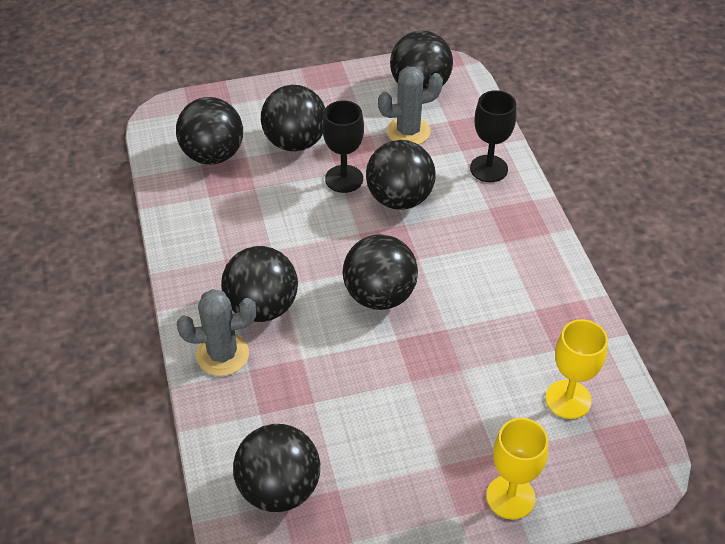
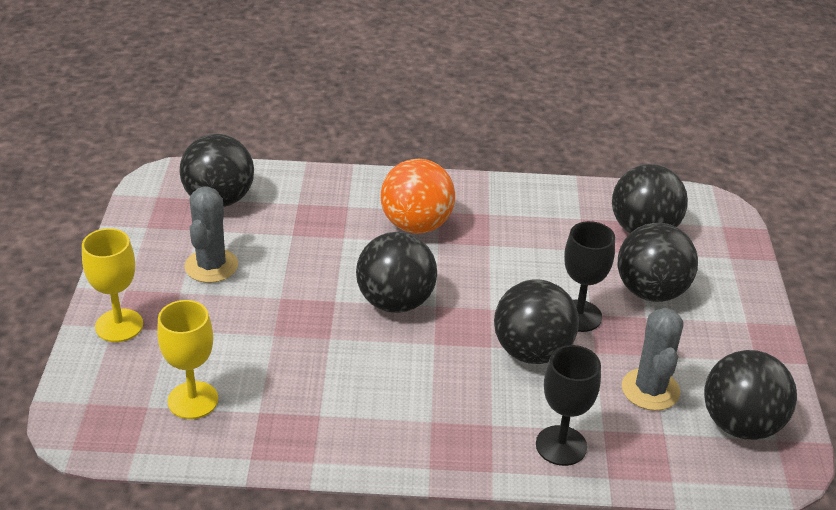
camera: 105 degrees right, 10 degrees down
(222, 355) = (372, 194): grey cactus -> grey cactus (211, 266)
(262, 307) = (416, 225): black ball -> orange ball

